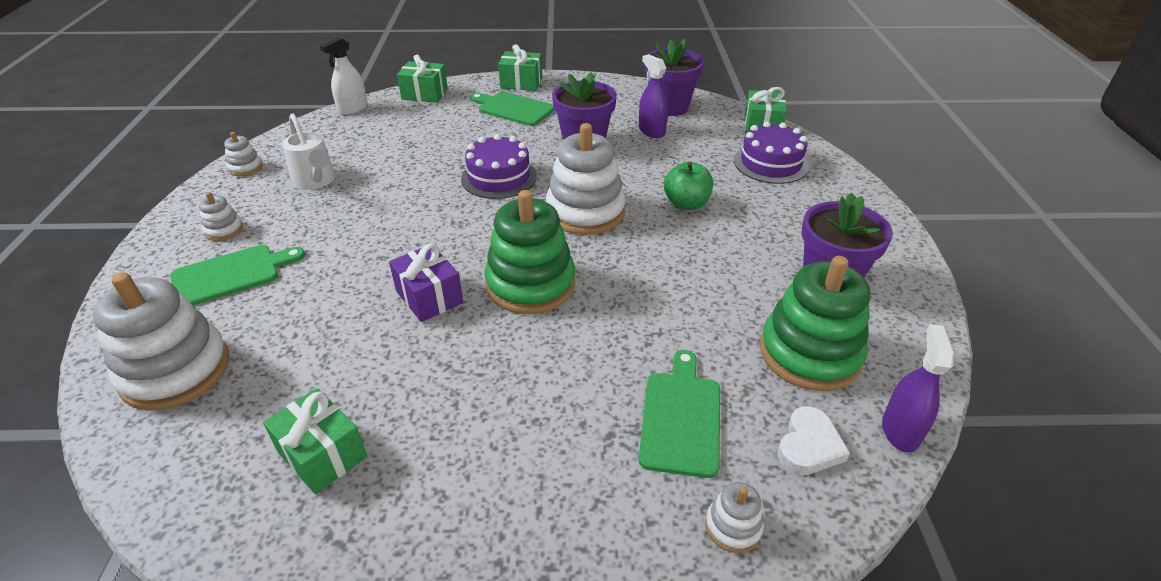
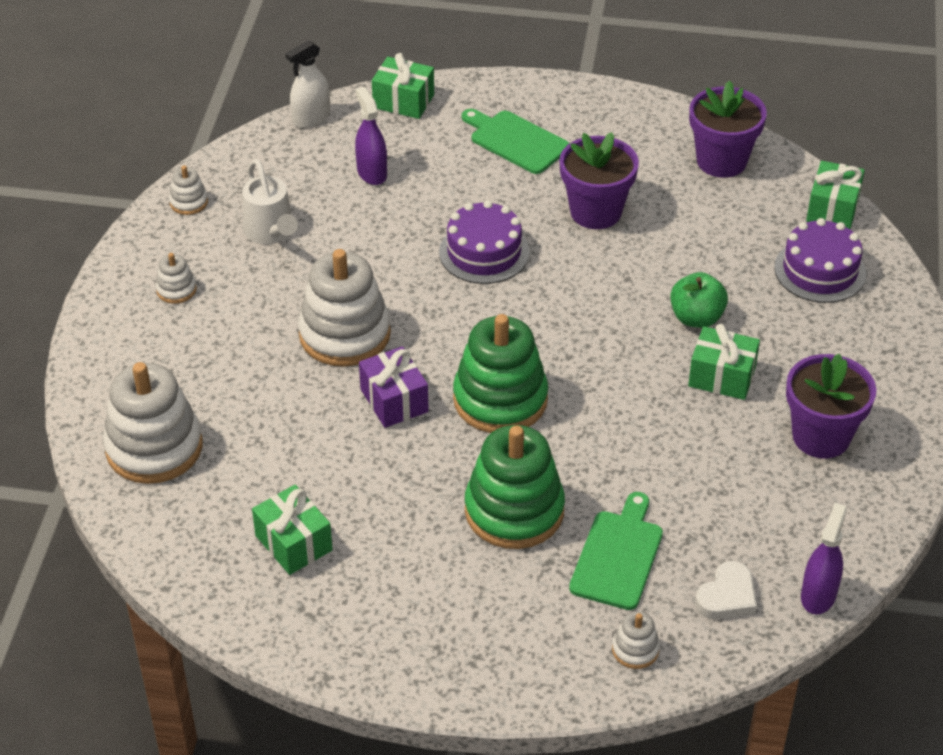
camera: 10 degrees right, 5 degrees up
(231, 275) = (191, 348): green cutting board -> none
(521, 83) = (533, 94): green gift -> green gift (722, 377)
(585, 212) = (576, 315): white stacking toy -> white stacking toy (345, 334)
(651, 131) = (686, 200): purple spray bottle -> purple spray bottle (372, 173)
(809, 353) = (765, 512): green stacking toy -> green stacking toy (514, 511)

